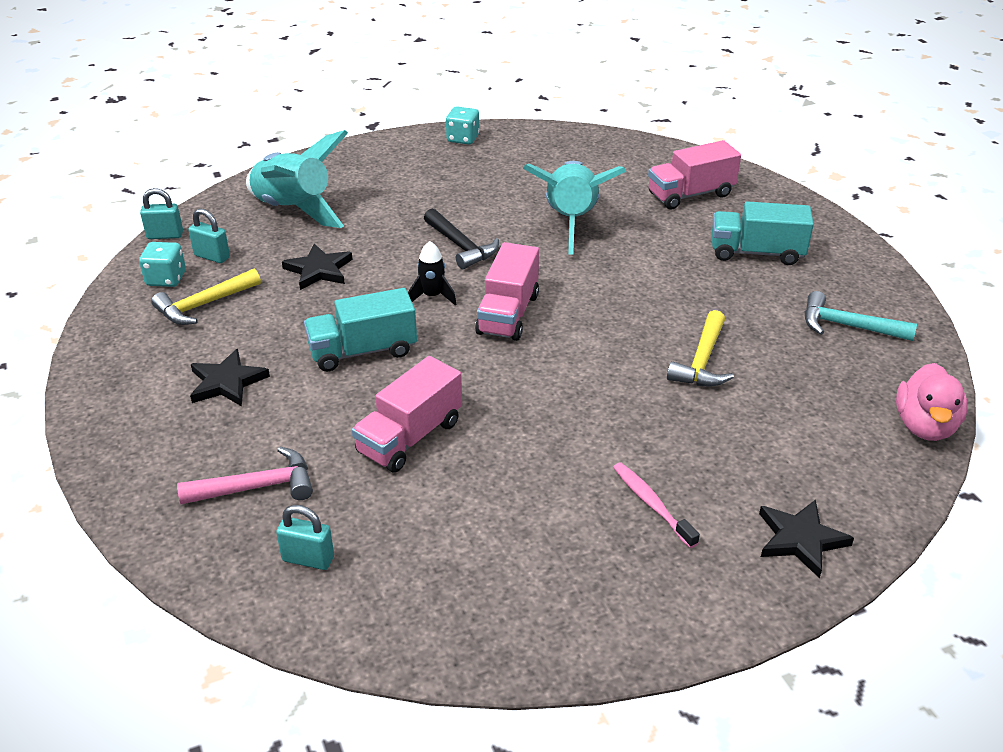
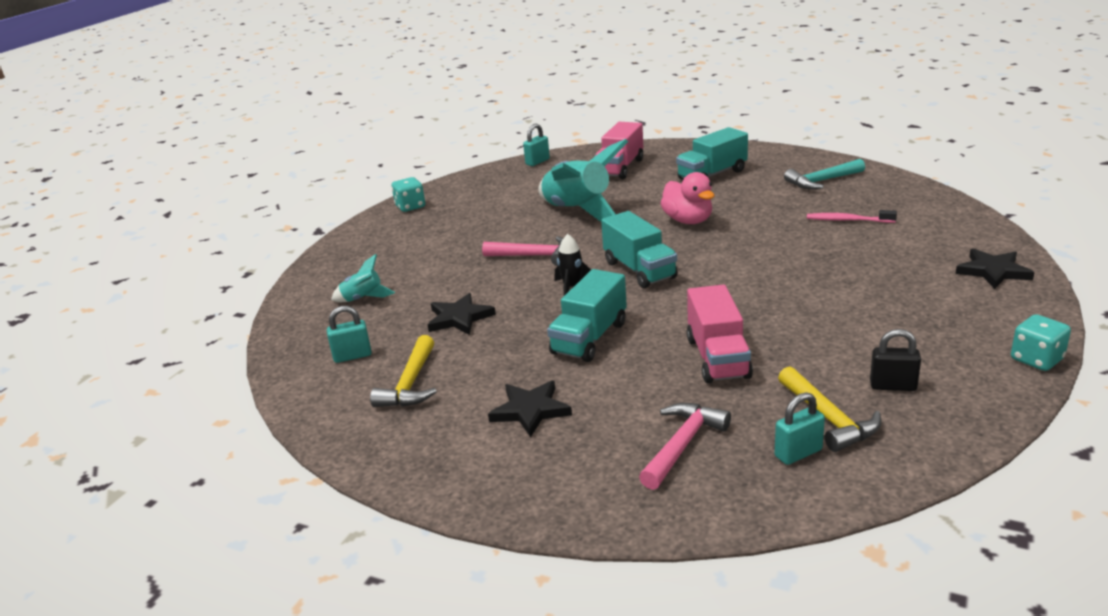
camera: 40 degrees left, 10 degrees down
(165, 235) = (279, 367): turquoise padlock -> turquoise padlock (537, 162)
(166, 279) = (341, 388): turquoise dice -> turquoise dice (1036, 359)
(294, 210) = (363, 299): turquoise rocket -> turquoise rocket, size x0.46
(461, 246) = (534, 256): black hammer -> pink hammer
(478, 568) = (893, 386): none -> black padlock
(508, 314) = (639, 270): pink truck -> turquoise truck
(651, 504) = (904, 301): pink toothbrush -> pink toothbrush (847, 220)
(702, 361) = (790, 231): yellow hammer -> yellow hammer (829, 419)
(924, 426) = (939, 199): pink duck -> pink duck (688, 221)

